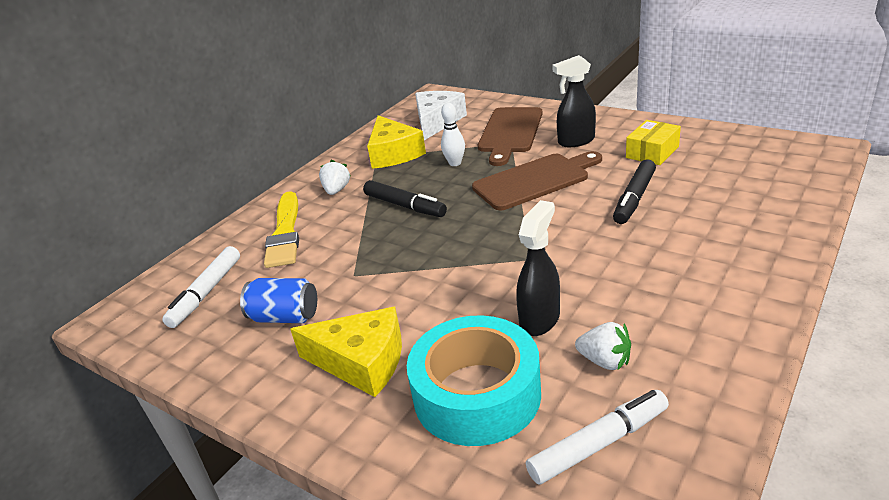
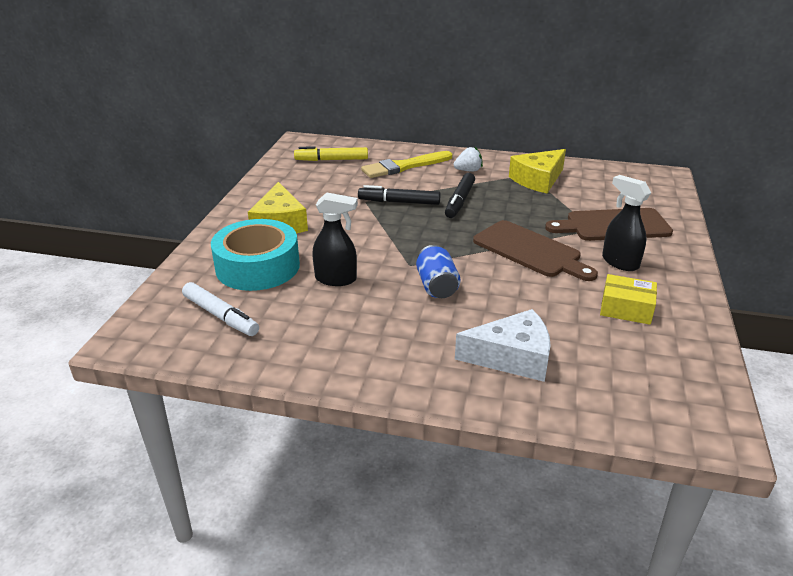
camera: 65 degrees right, 0 degrees up
(206, 293) = (331, 160): white marker -> yellow marker
(285, 317) = (315, 189): blue can -> blue can (437, 286)
(437, 122) = (609, 187): white cheese -> white cheese (512, 357)
(455, 163) = (538, 209): white bowling pin -> none
(605, 361) = (297, 311): white strawberry -> none
(634, 198) = (526, 305): black marker -> black marker (399, 202)

